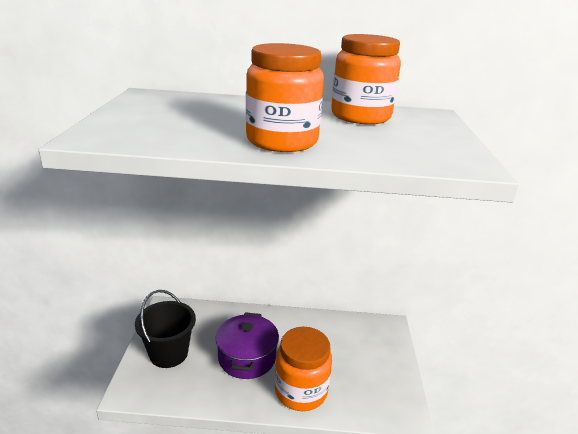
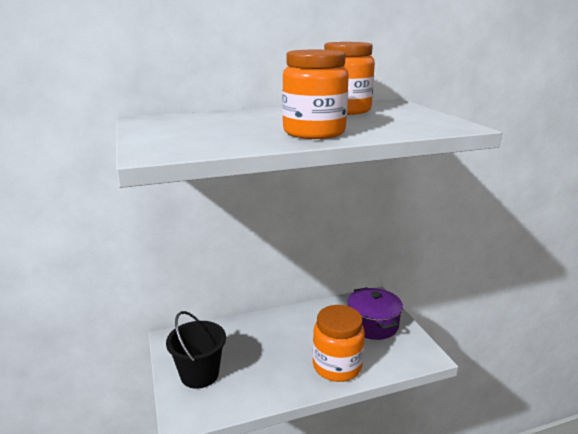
camera: 20 degrees left, 5 degrees down
(247, 357) = (274, 355): purple pot -> purple pot (373, 324)

